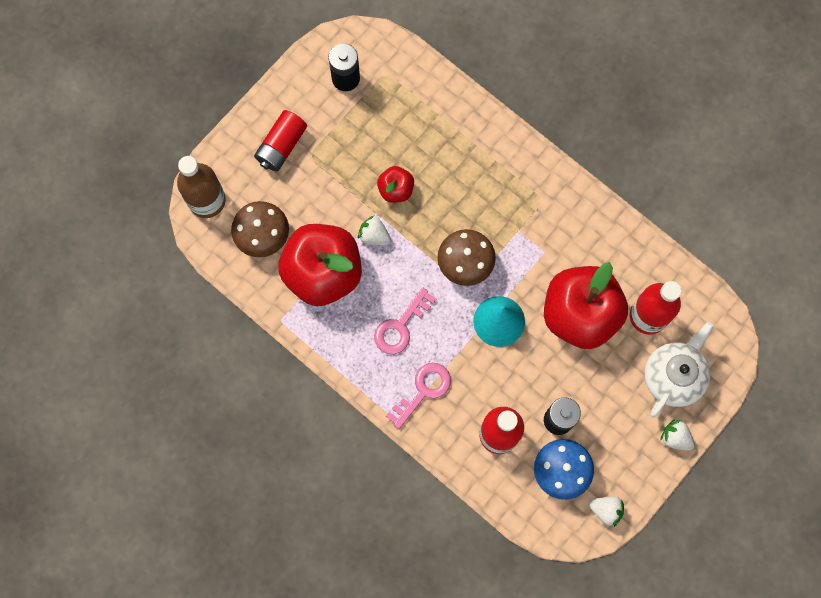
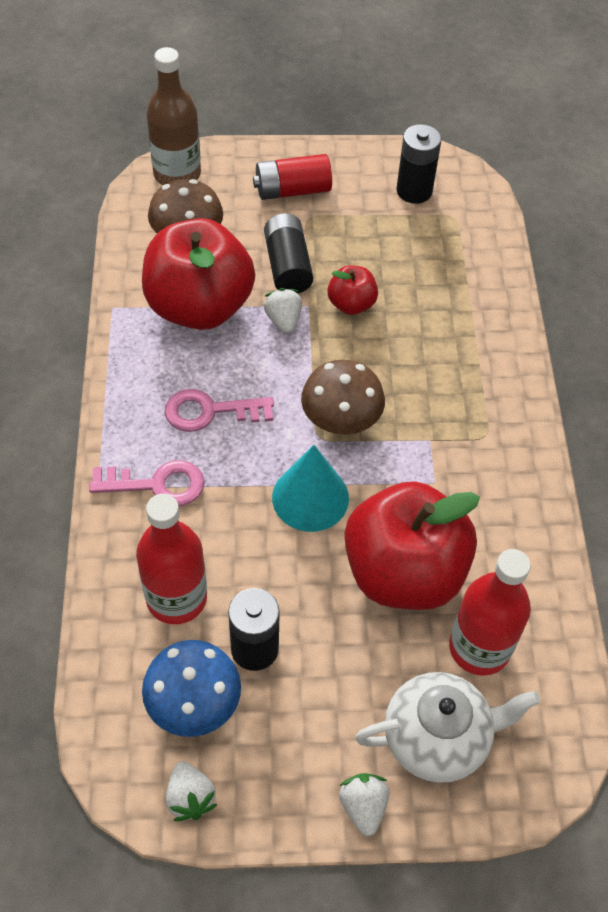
camera: 45 degrees right, 20 degrees down
(337, 199) = (287, 266): none -> black battery

